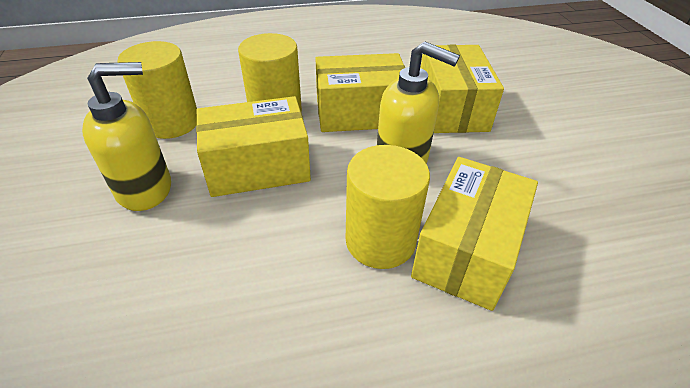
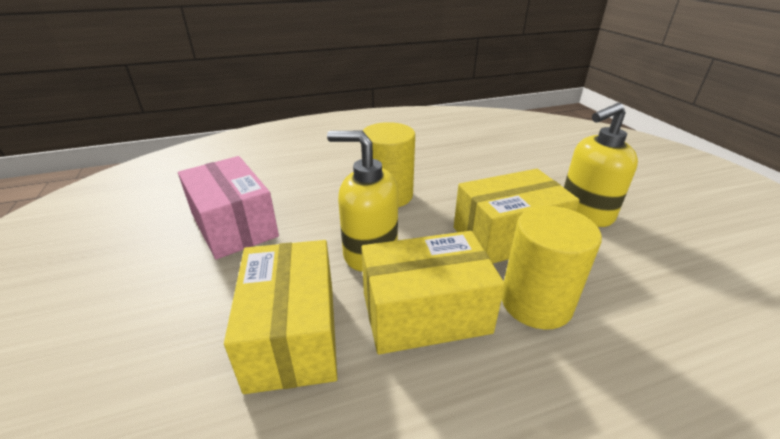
camera: 175 degrees right, 10 degrees down
(172, 122) = (645, 276): yellow cylinder -> none
(467, 250) = (328, 194): yellow box -> none
(564, 205) = (234, 225): none -> pink box

